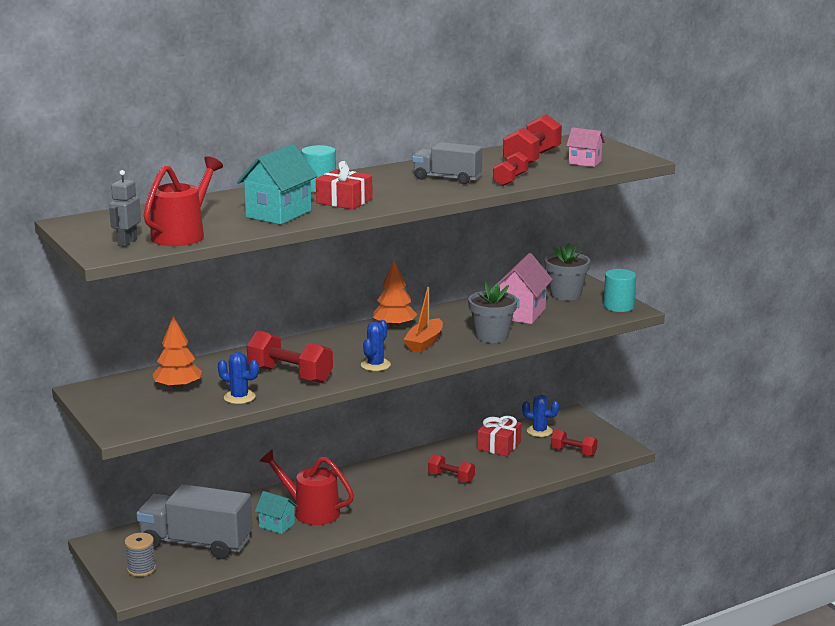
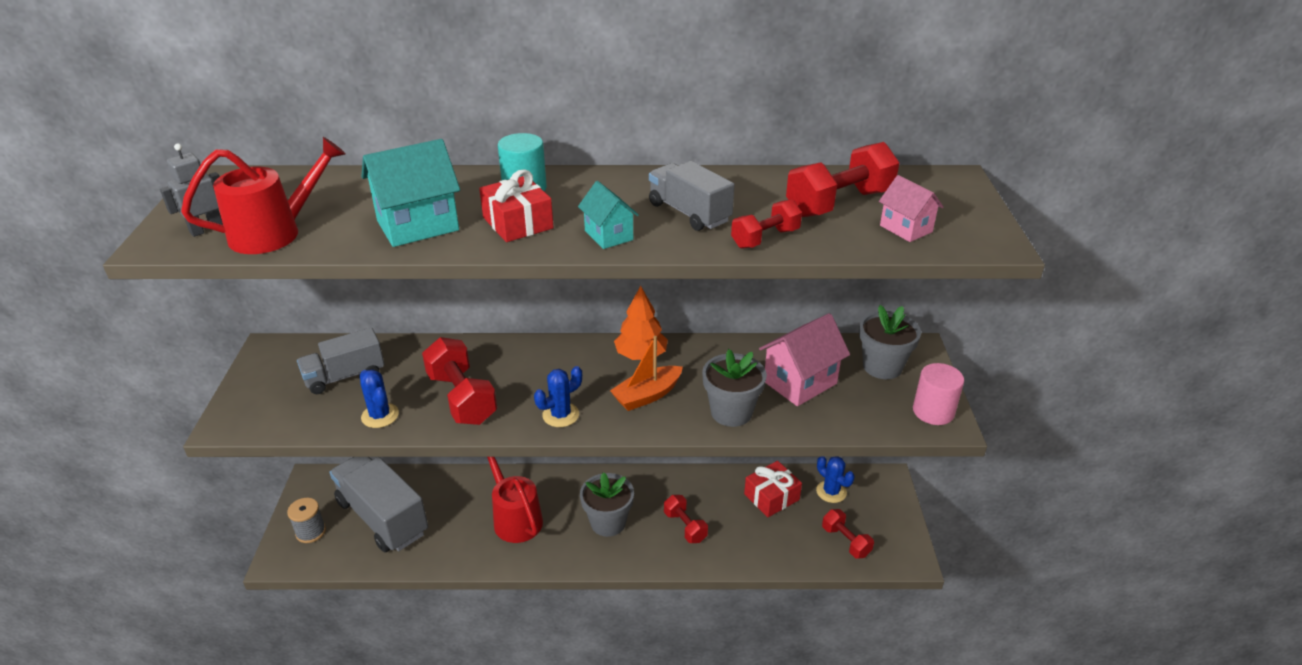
camera: 30 degrees right, 15 degrees up
(178, 387) = (345, 376): orange tree -> grey truck
(277, 525) = (469, 524): turquoise house -> turquoise house (608, 235)
(389, 492) = (608, 522): none -> grey flower pot
(618, 306) = (933, 411): turquoise cylinder -> pink cylinder

